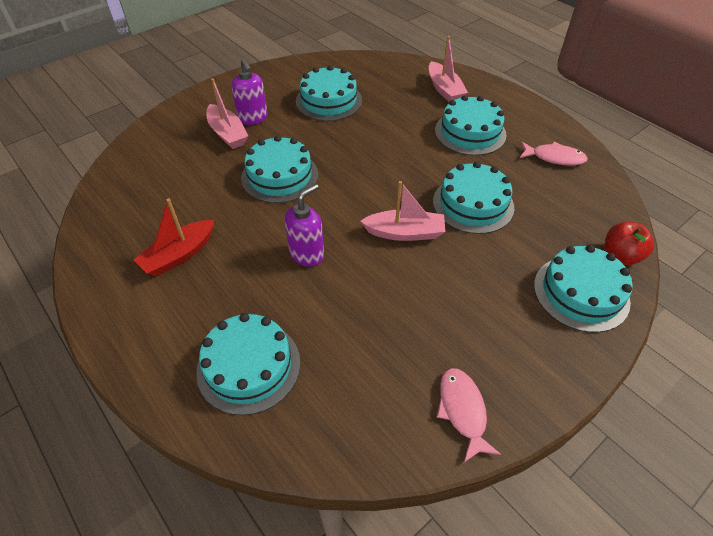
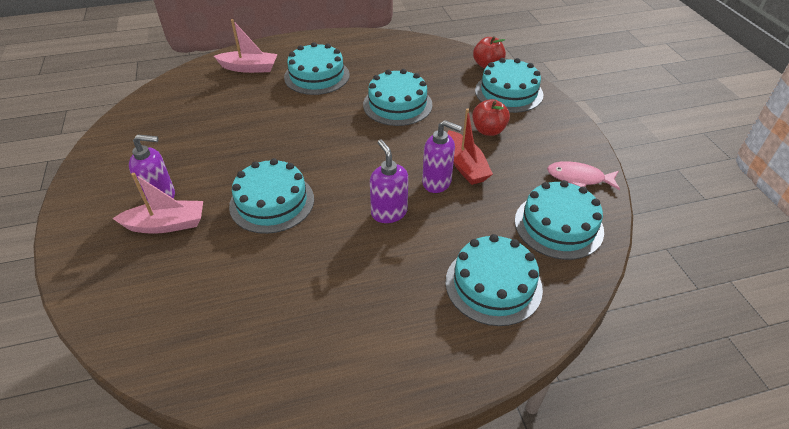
camera: 65 degrees left, 5 degrees down
(179, 255) = (327, 307): red boat -> red boat (465, 165)
(329, 101) = (190, 137): turquoise cake -> turquoise cake (558, 225)
(370, 276) = (437, 182): none -> purple soap dispenser
(405, 233) = (403, 149): pink boat -> none
(488, 294) = (488, 130): none -> red apple
(554, 158) = (379, 51): pink fish -> none

